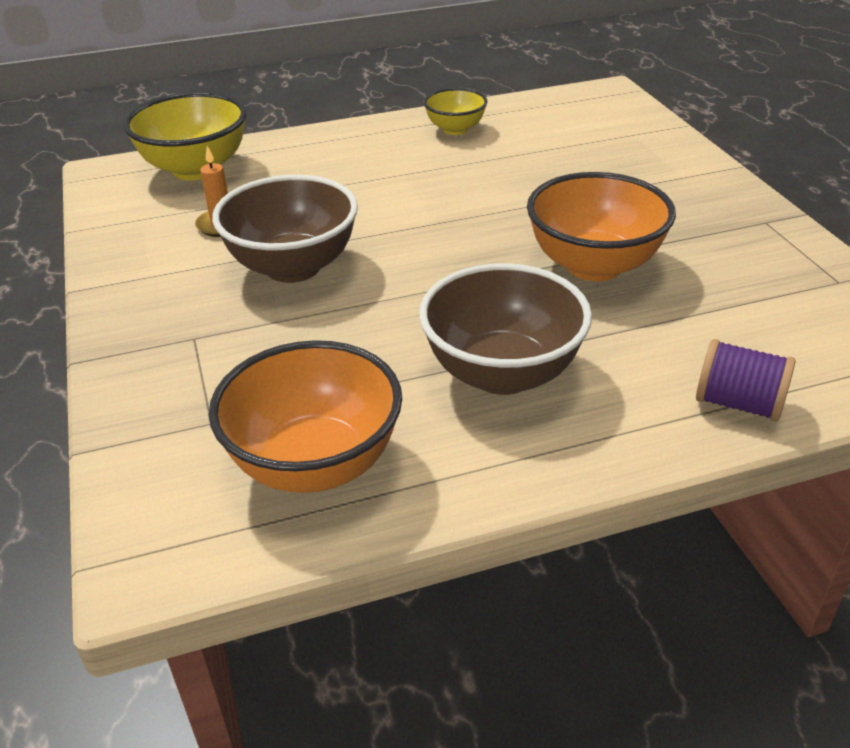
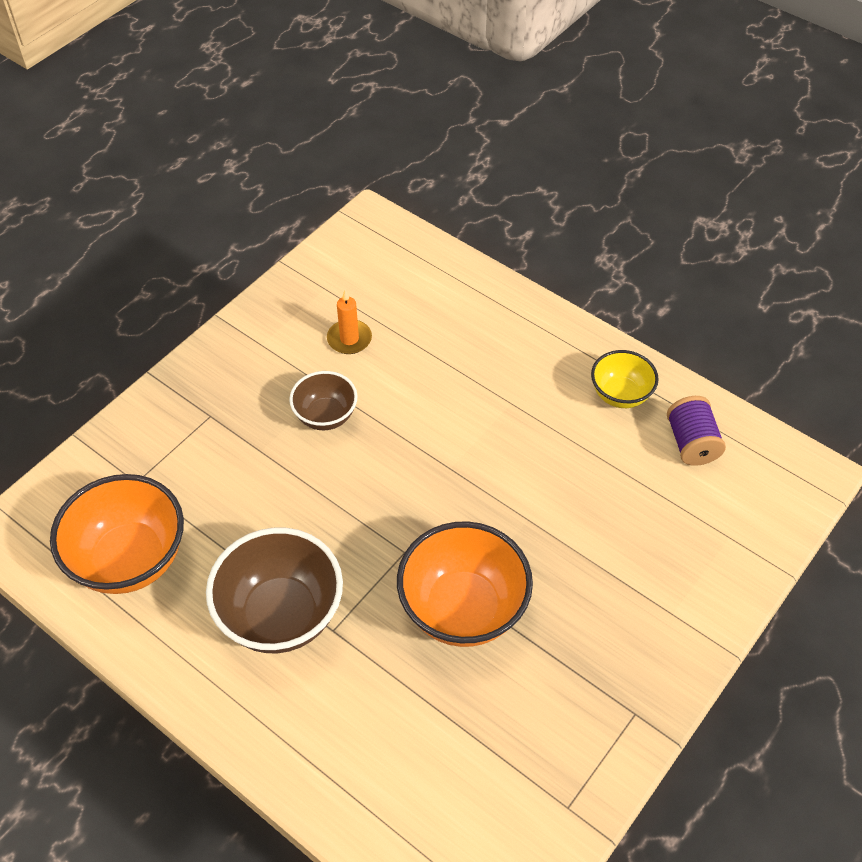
camera: 55 degrees right, 15 degrees up
(196, 169) = (413, 269): yellow bowl -> none
(293, 267) = (325, 416): brown bowl -> brown bowl, size x0.57
(738, 404) = (337, 784): purple spool -> purple spool (691, 443)

